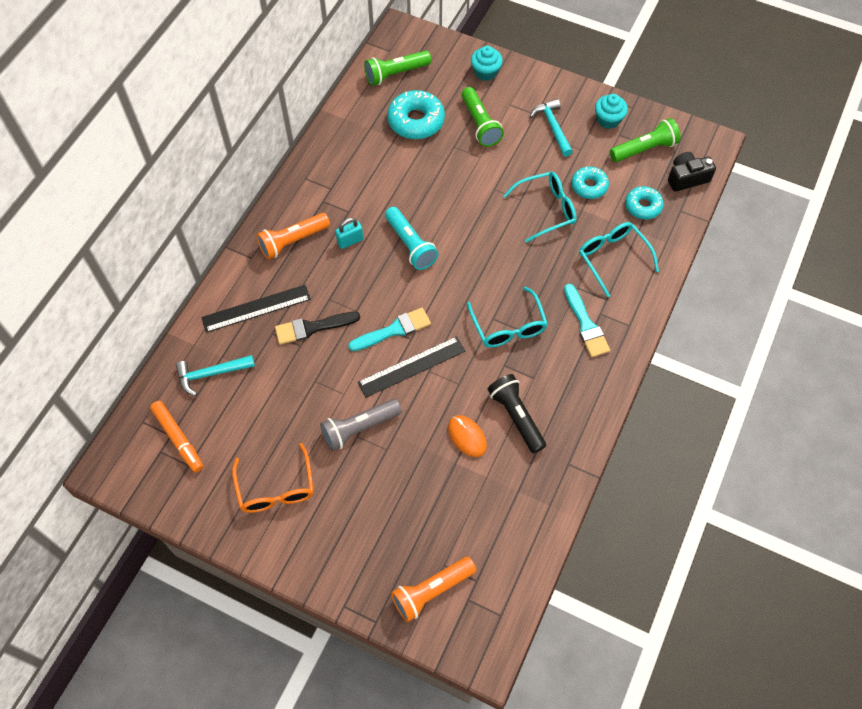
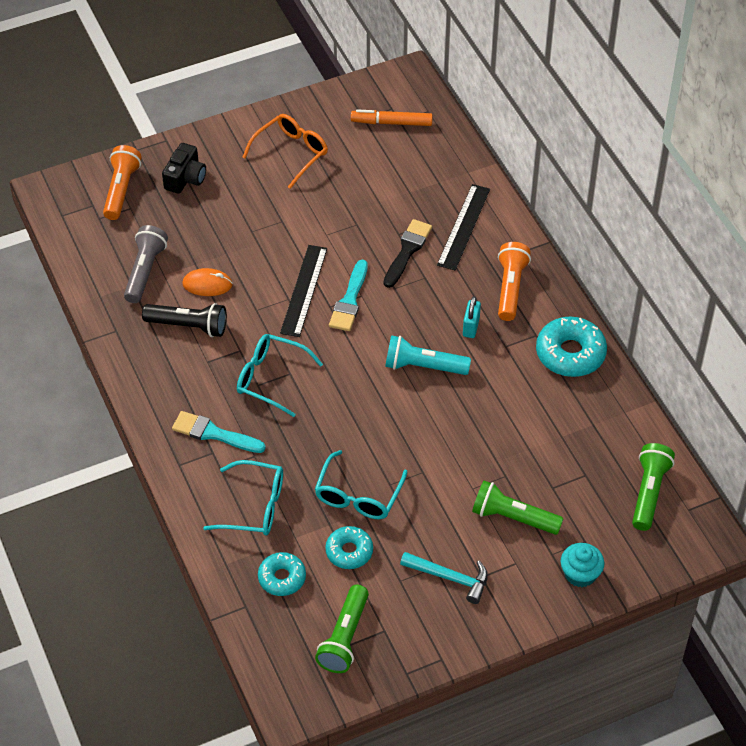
camera: 130 degrees right, 10 degrees down
(211, 374) = (429, 168): turquoise hammer -> none
(276, 488) = (291, 153): orange glasses -> orange glasses turned 105 degrees clockwise
(359, 428) = (286, 226): grey flashlight -> grey flashlight (145, 271)
(416, 121) = (567, 467): turquoise donut -> turquoise donut (570, 353)
(608, 120) = (412, 636): turquoise cupcake -> none
(687, 178) = (274, 645): black camera -> black camera (185, 178)

